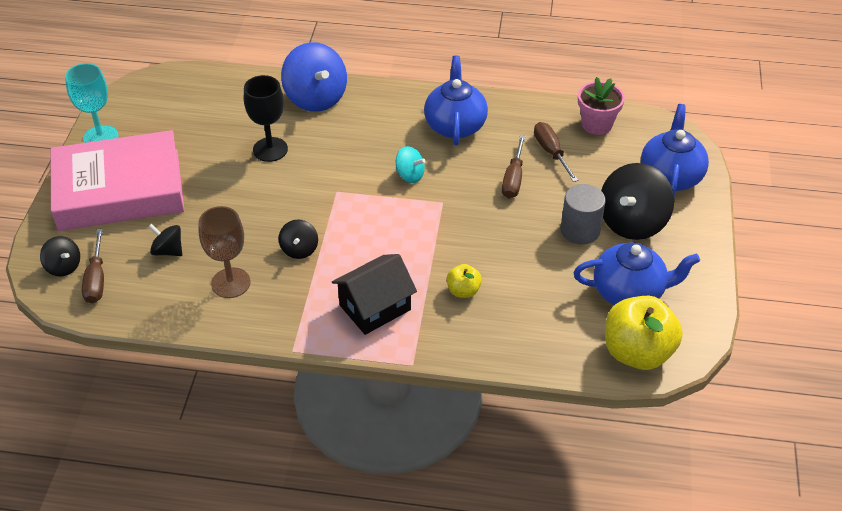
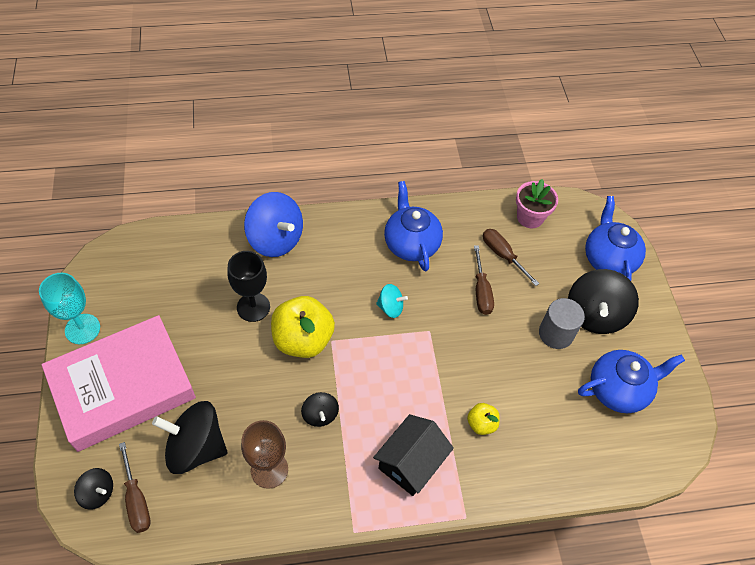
camera: 20 degrees left, 10 degrees up
(168, 251) = (196, 447): black spinning top -> black spinning top, size x1.95
(637, 352) = (647, 451): yellow apple -> yellow apple (303, 340)

